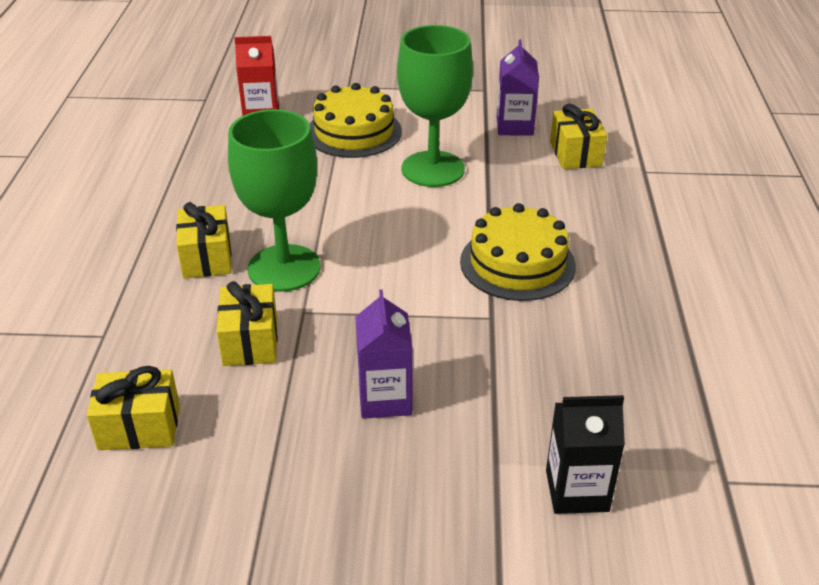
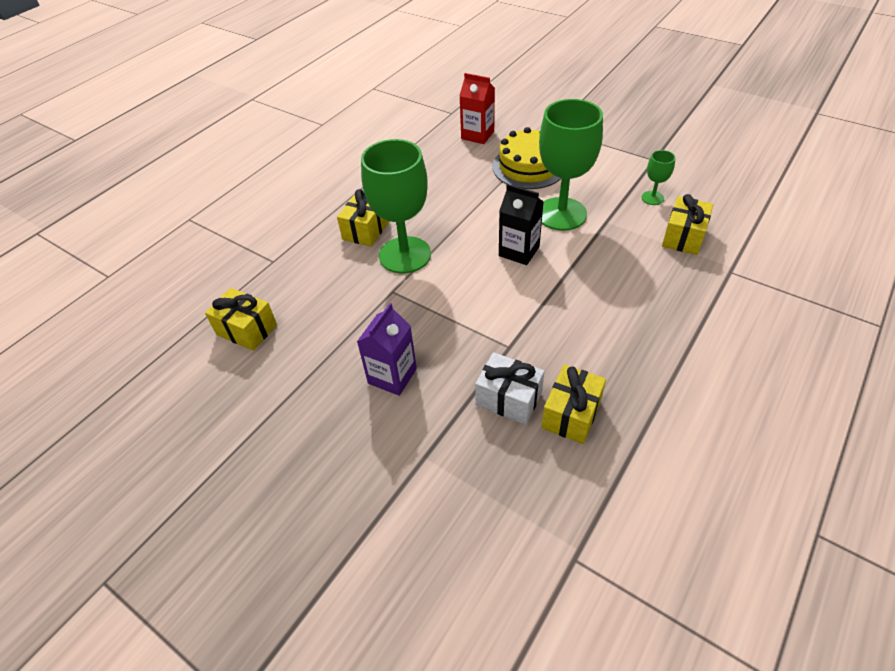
camera: 35 degrees right, 10 degrees up
(250, 341) = (346, 299): yellow gift -> yellow gift (571, 414)
(514, 126) = (652, 198): purple carton -> green goblet
(517, 263) = (562, 312): yellow cake -> none
(535, 367) = (508, 399): none -> white gift
(577, 491) = (460, 506): black carton -> black carton (519, 251)

